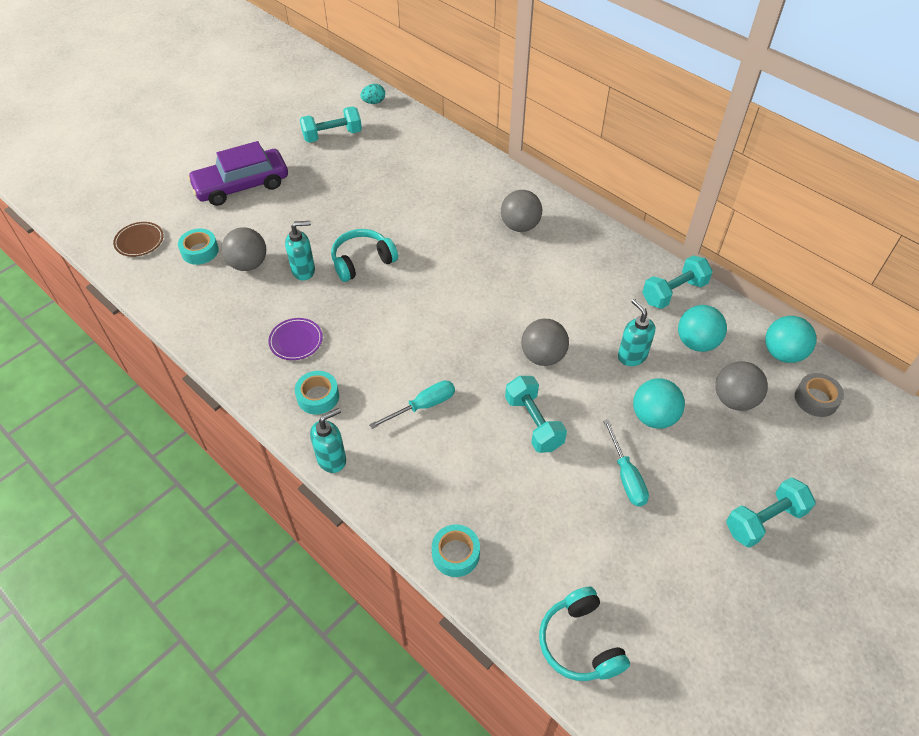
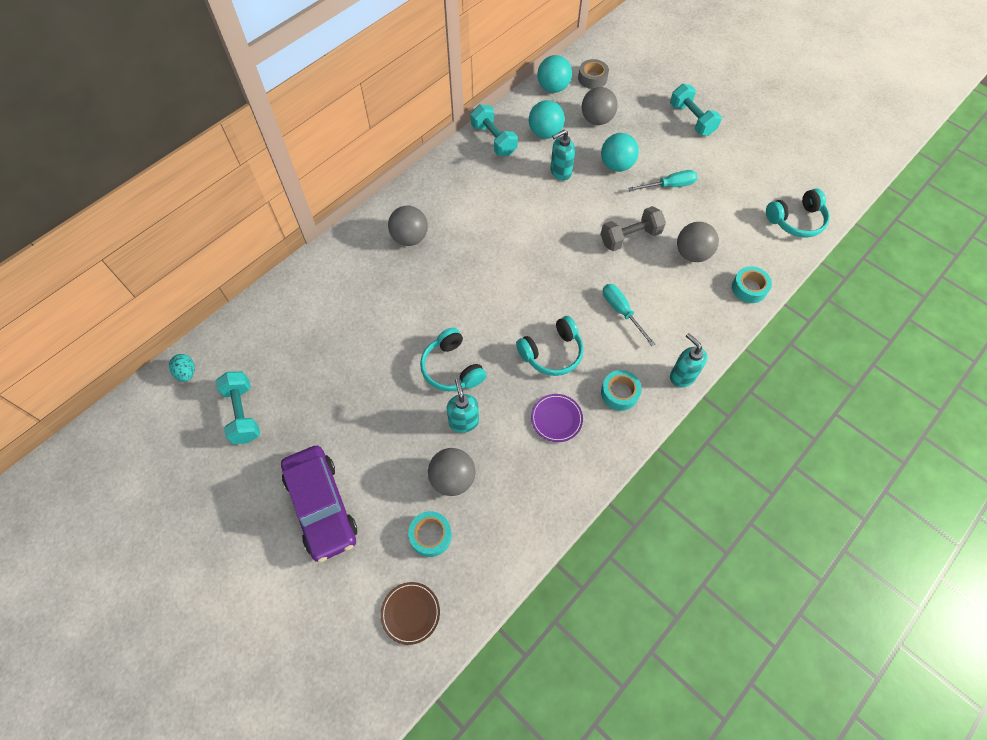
camera: 90 degrees left, 10 degrees up
(373, 339) = (552, 353): none -> turquoise headphones
(533, 423) = (630, 237): turquoise dumbbell -> grey dumbbell
(543, 356) = (564, 228): grey ball -> grey ball (692, 254)

